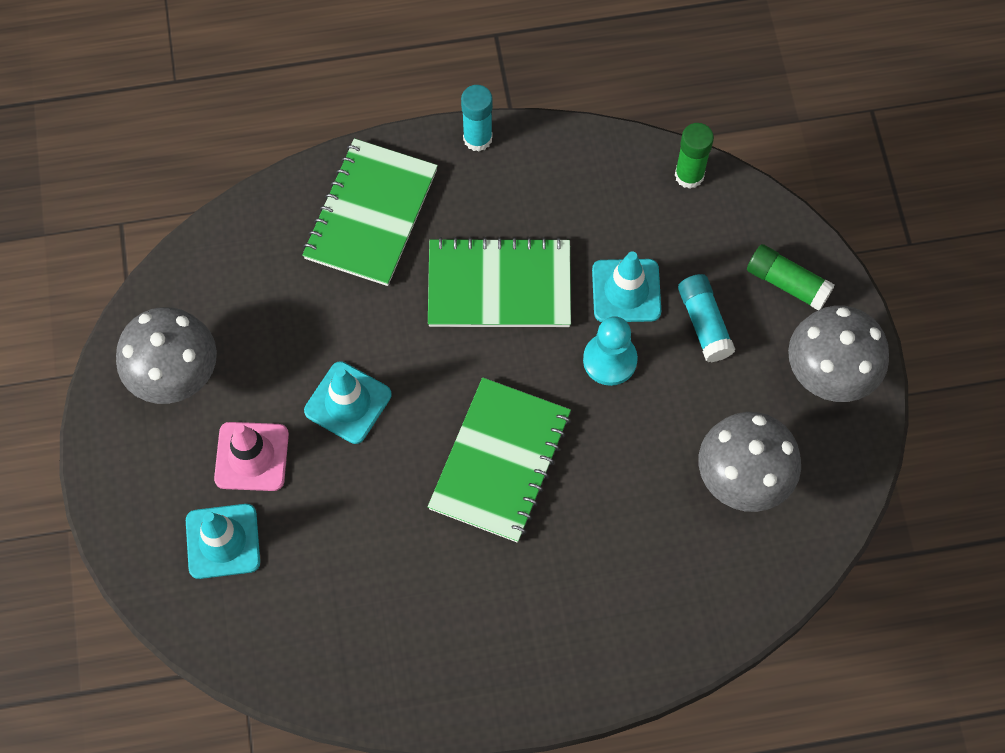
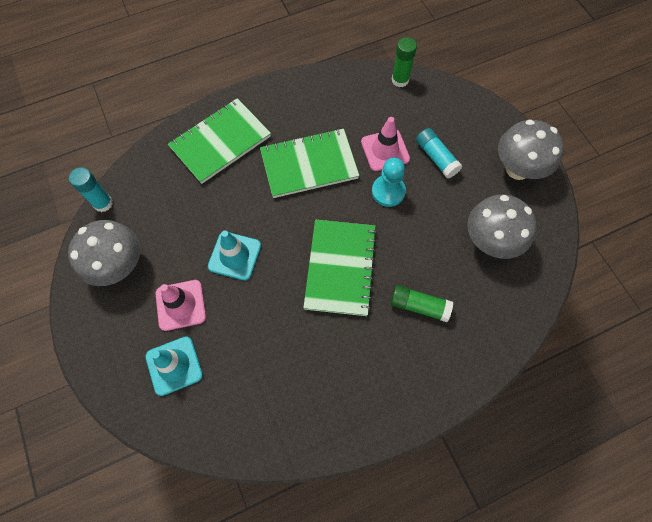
camera: 15 degrees left, 0 degrees up
(371, 214) = (220, 142): green notebook -> green notebook turned 45 degrees clockwise
(477, 138) = (272, 87): turquoise glue stick -> turquoise glue stick (103, 203)
(626, 291) = (385, 150): turquoise traffic cone -> pink traffic cone
(787, 283) = (475, 125): green glue stick -> green glue stick (419, 306)

